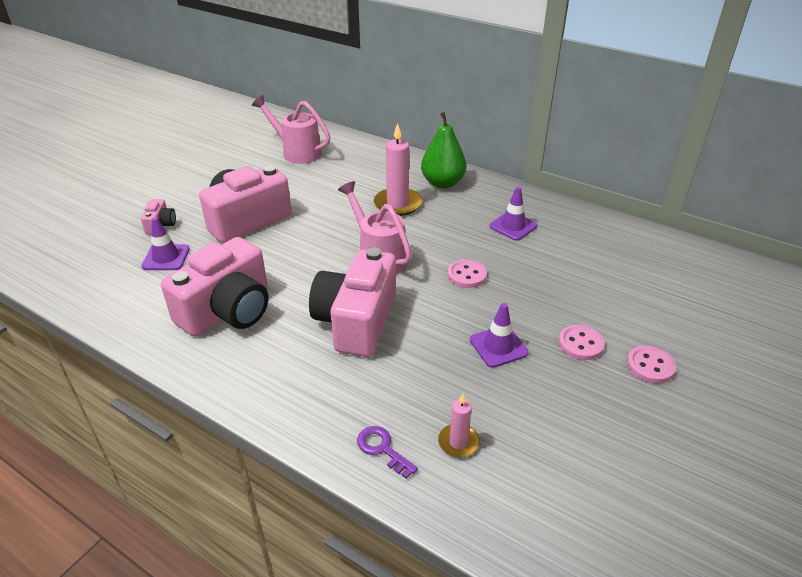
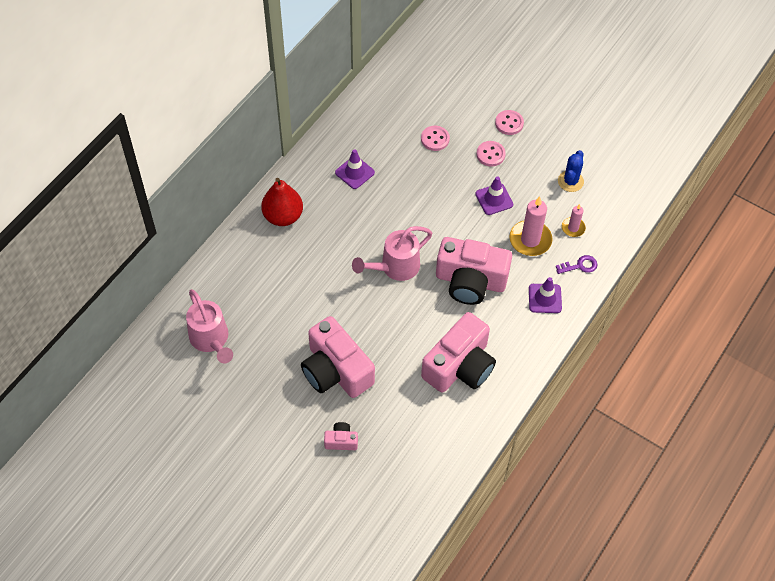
camera: 90 degrees left, 20 degrees up
(166, 258) = (392, 425): purple traffic cone -> purple traffic cone (545, 298)
(228, 310) = (459, 366): pink camera -> pink camera turned 90 degrees clockwise
(297, 152) = (211, 340): pink watering can -> pink watering can turned 60 degrees counterclockwise
(382, 449) = (580, 266): purple key -> purple key turned 150 degrees counterclockwise
(397, 204) = (316, 252): pink candle -> pink candle (530, 240)
(442, 183) = (283, 216): green pear -> red pear
(467, 275) = (418, 210): pink button -> pink button (435, 139)
(556, 443) = (570, 181): none -> blue cactus

